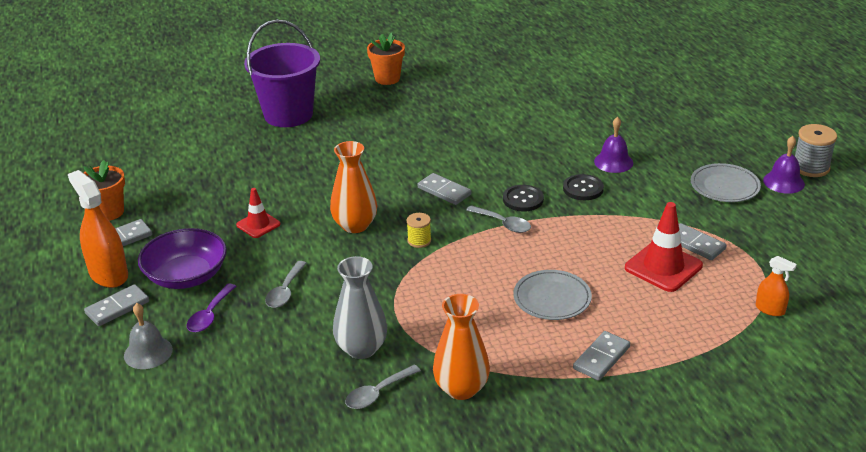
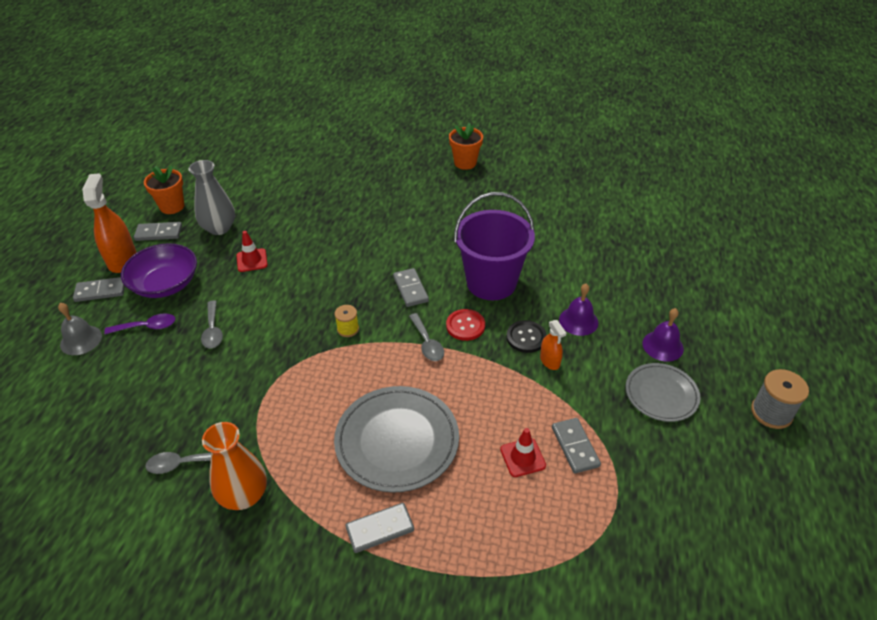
camera: 30 degrees right, 10 degrees up
(210, 315) = (147, 327): purple spoon -> purple spoon turned 150 degrees counterclockwise
(285, 291) = (213, 330): grey spoon -> grey spoon turned 60 degrees counterclockwise
(288, 114) = (363, 169): purple bucket -> purple bucket (491, 282)
(355, 225) = (316, 292): orange vase -> none
(361, 348) = (212, 413): grey vase -> grey vase (219, 228)
(523, 199) = (465, 326): black button -> red button
(552, 298) = (397, 441): grey plate -> grey plate, size x1.62
(663, 267) = (522, 457): red traffic cone -> red traffic cone, size x0.60
(770, 309) = (582, 562): orange spray bottle -> orange spray bottle (550, 361)
(783, 182) = (727, 417): purple bell -> purple bell (662, 346)

